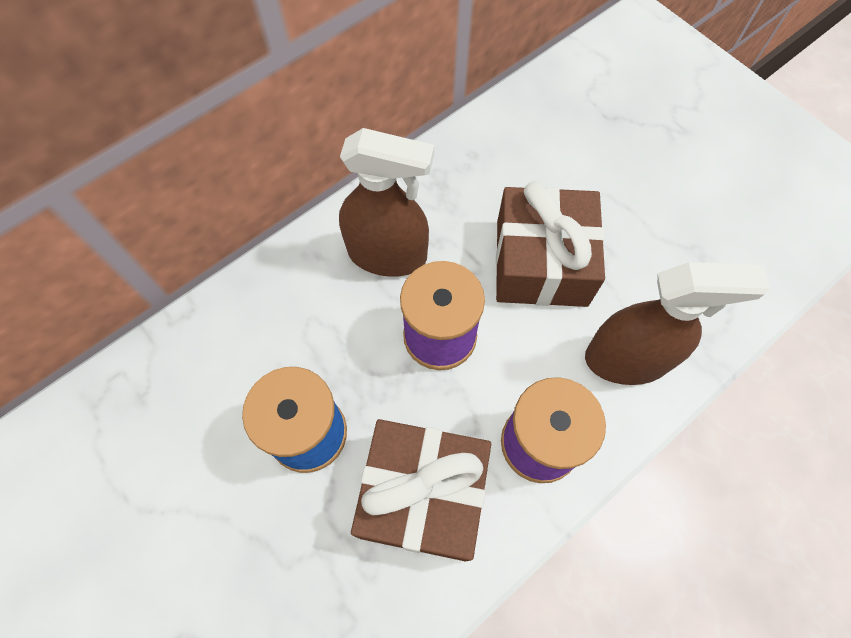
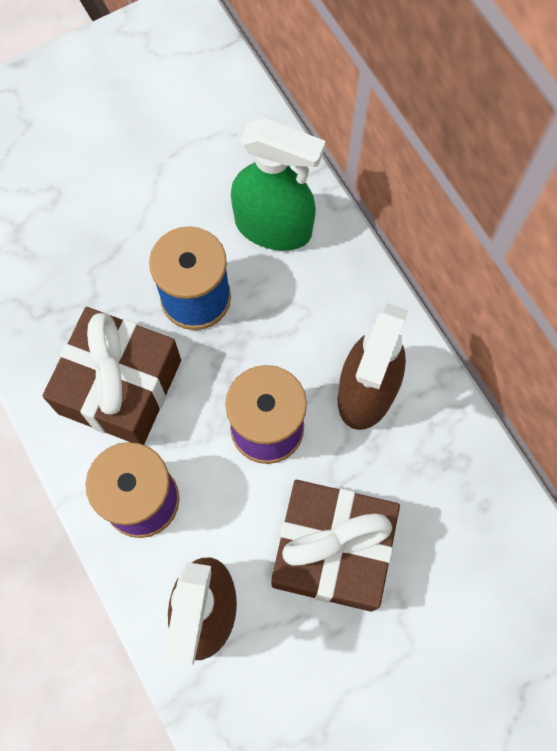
camera: 100 degrees right, 5 degrees up
(217, 366) = (274, 227): none -> green spray bottle

